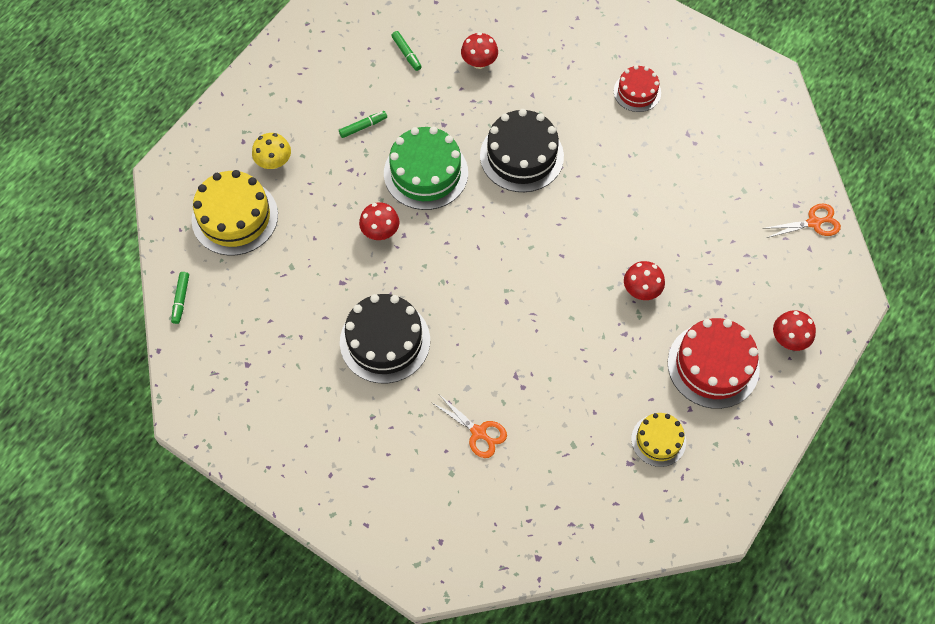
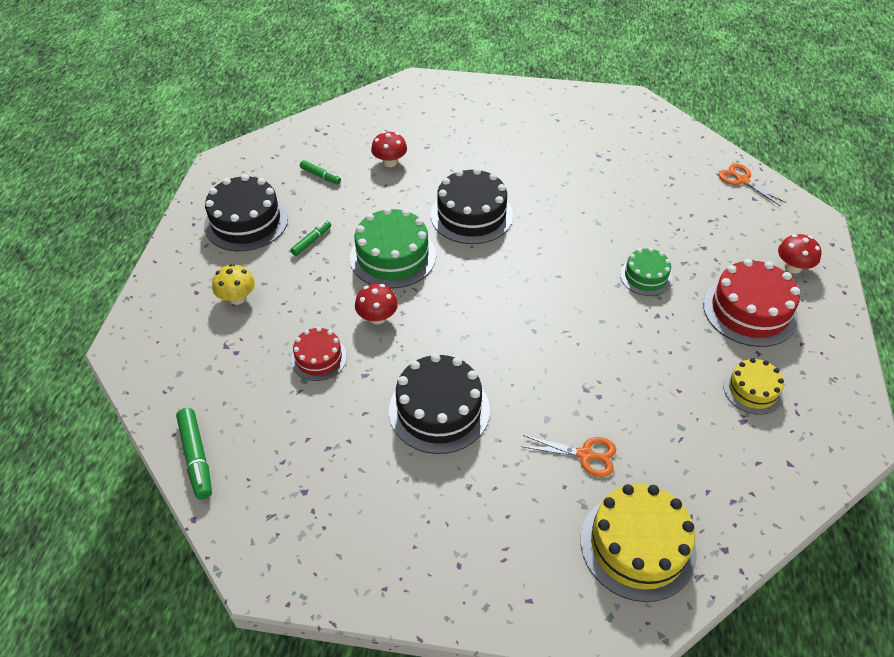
camera: 25 degrees left, 15 degrees down
(181, 299) = (196, 457): green marker -> green marker, size x1.59
(235, 217) = (220, 359): yellow cake -> yellow cake (637, 545)
(316, 81) = (246, 222): none -> black cake
(637, 92) = (537, 141): red cake -> red cake (319, 358)
(641, 290) = (645, 276): red mushroom -> green cake
(813, 223) = (742, 180): orange scissors -> orange scissors turned 90 degrees counterclockwise

